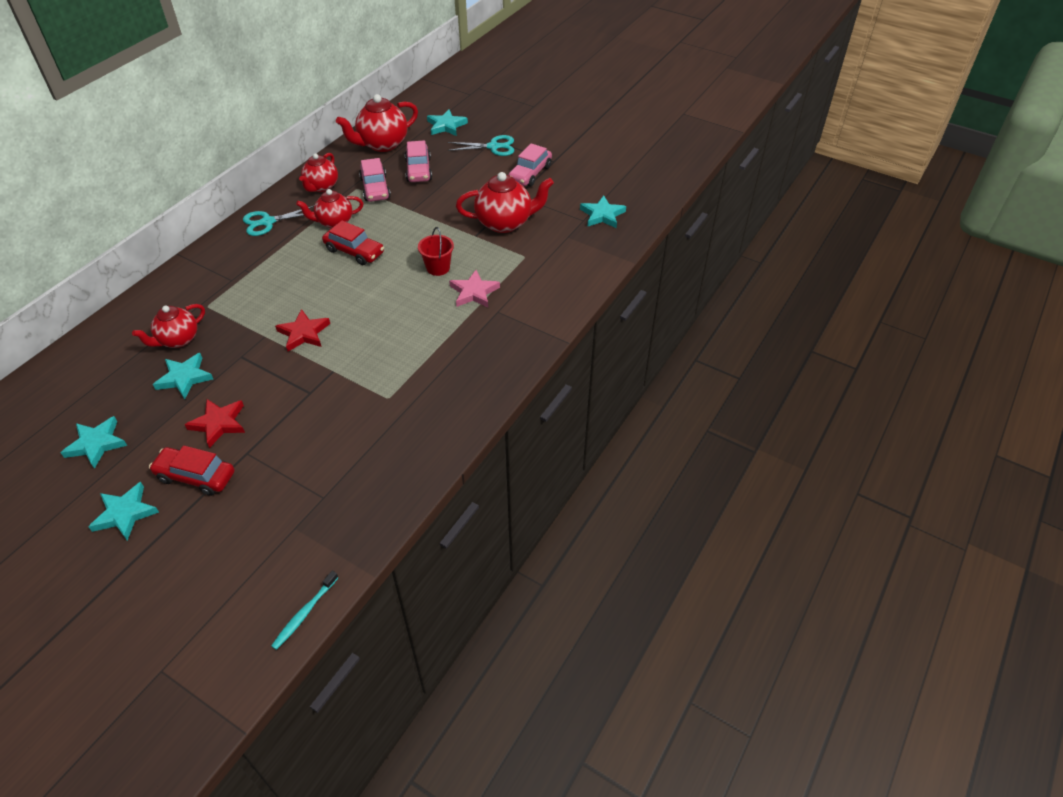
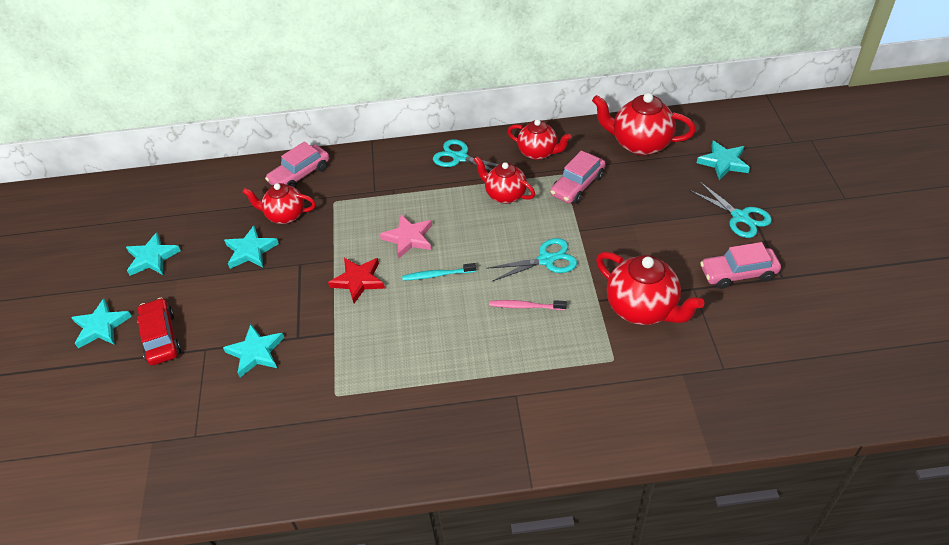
camera: 55 degrees right, 0 degrees up
(219, 423) = (221, 308): red star -> none
(305, 613) = (73, 517): turquoise toothbrush -> turquoise toothbrush (437, 275)
(321, 187) = (538, 152): red teapot -> red teapot turned 135 degrees counterclockwise
(354, 251) = (484, 235): red car -> none
(414, 237) = (546, 260): none -> turquoise scissors
(418, 170) = (637, 193): pink car -> pink car (300, 175)
(438, 268) = (525, 306): red bucket -> pink toothbrush
(474, 292) = (522, 357): pink star -> pink star (408, 238)
(602, 215) = (752, 379): turquoise star -> turquoise star (255, 352)

